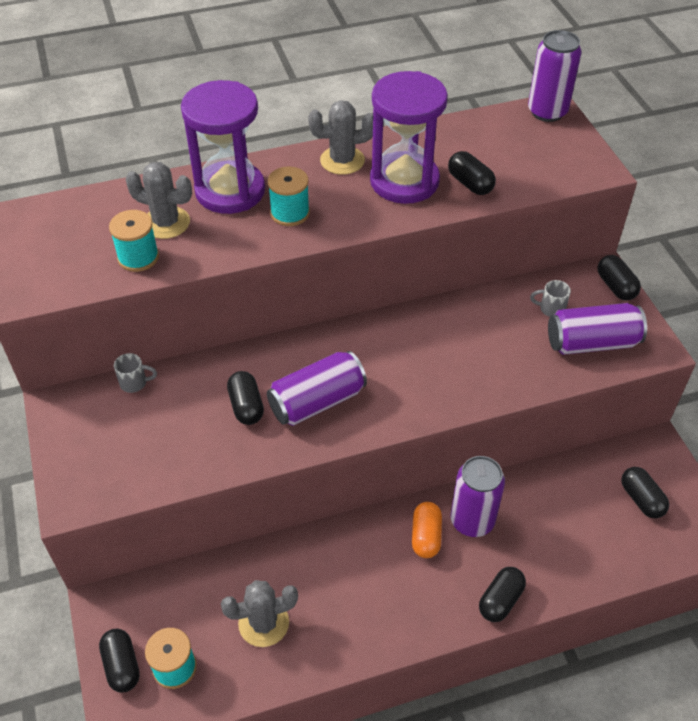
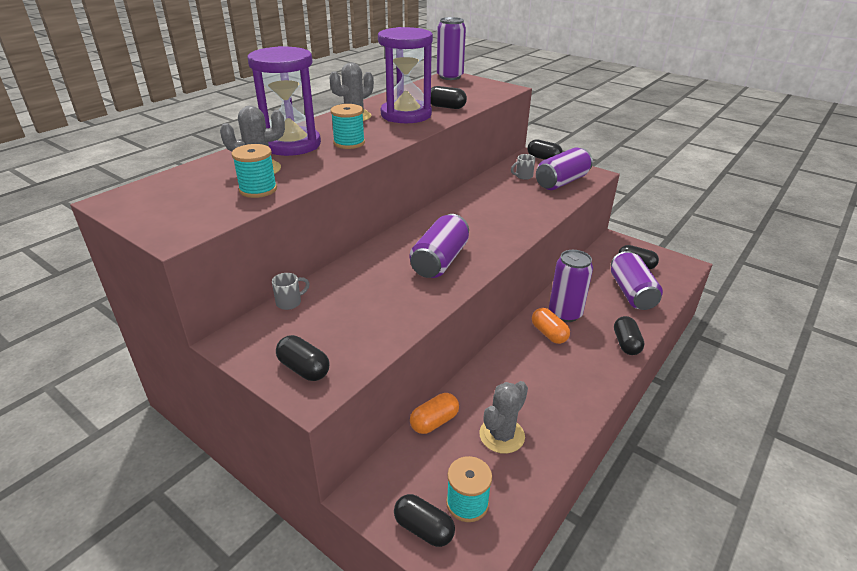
camera: 35 degrees left, 15 degrees down
(217, 570) = (434, 422): none -> orange capsule
(246, 406) = (393, 281): black capsule -> black capsule (304, 369)
(587, 537) = (631, 293): none -> purple can

